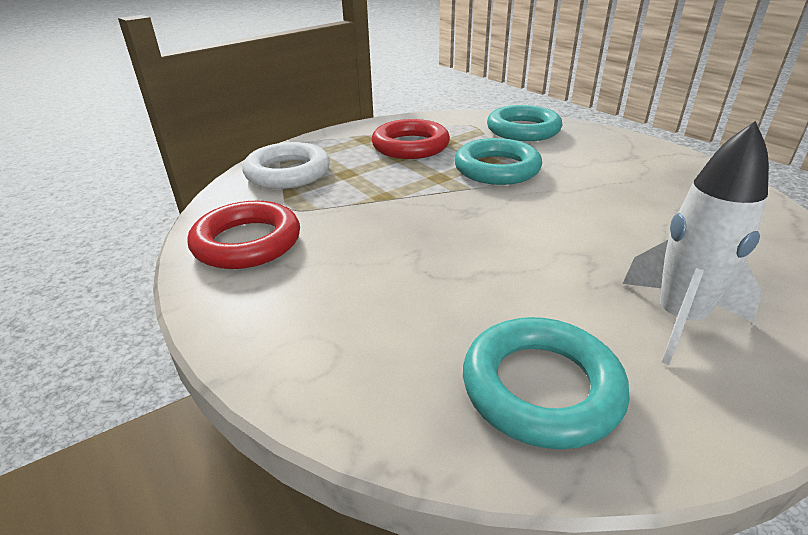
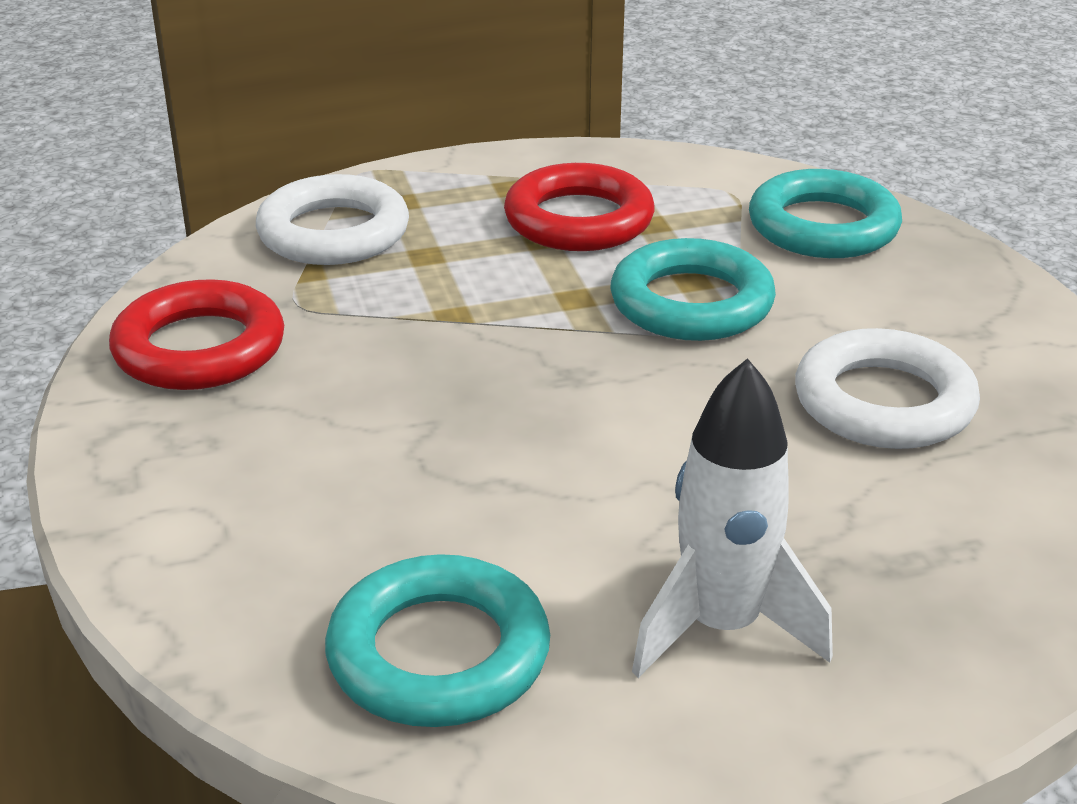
camera: 20 degrees right, 0 degrees up
(627, 191) = (884, 402): none -> white ring

